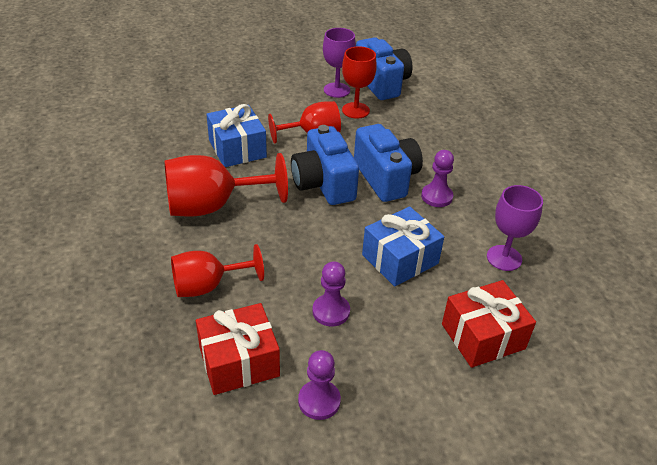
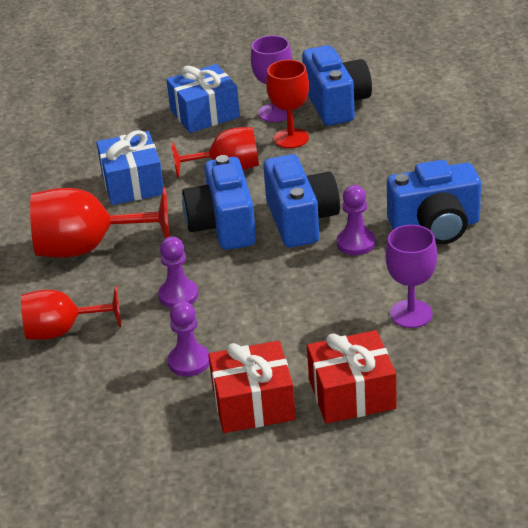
camera: 15 degrees right, 5 degrees down
(239, 361) = (77, 405): red gift -> red gift (253, 404)
(319, 401) = (150, 445): purple pawn -> purple pawn (178, 295)
(400, 259) = (286, 311): blue gift -> blue gift (204, 113)
(494, 181) = (435, 226): none -> blue camera

